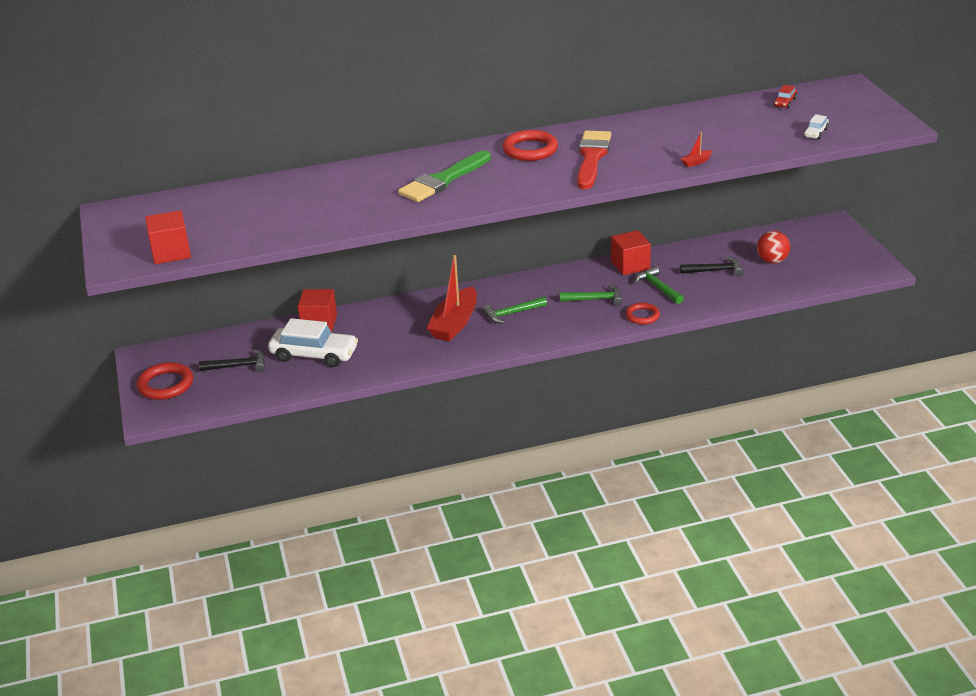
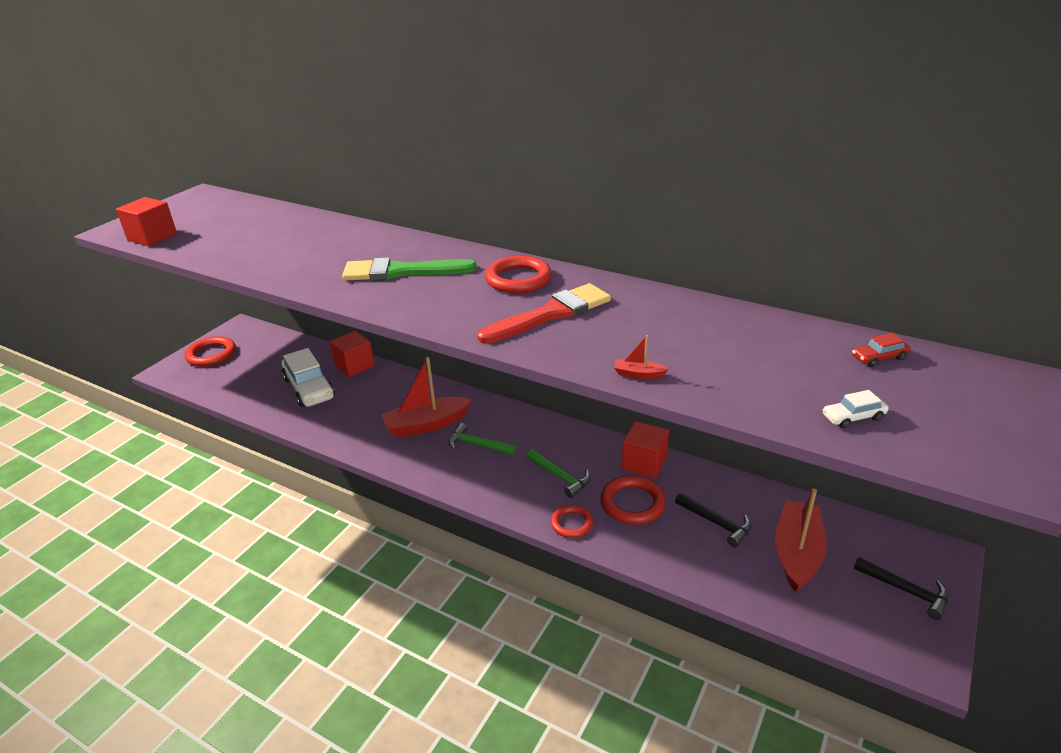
camera: 45 degrees right, 0 degrees up
(238, 366) = (262, 367): black hammer -> black hammer (906, 591)
(658, 287) = (632, 503): green hammer -> red ring
(772, 261) = (797, 553): red ball -> red boat

